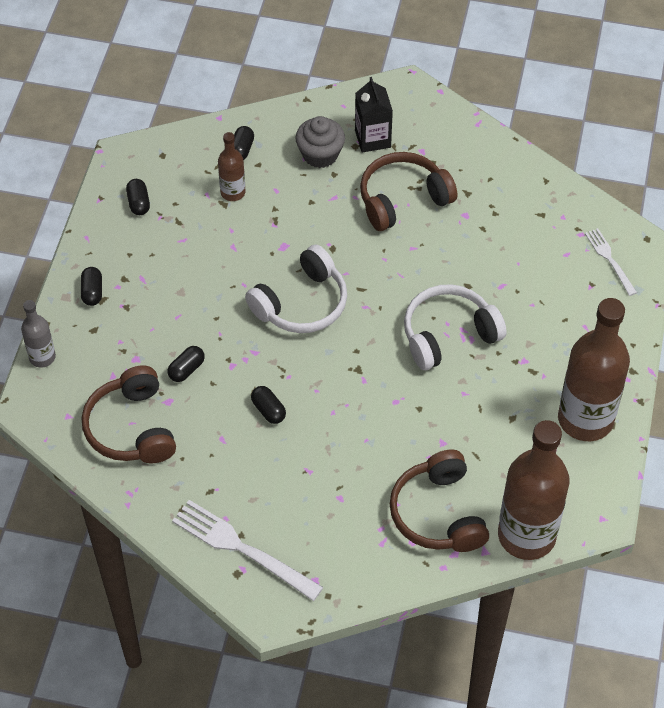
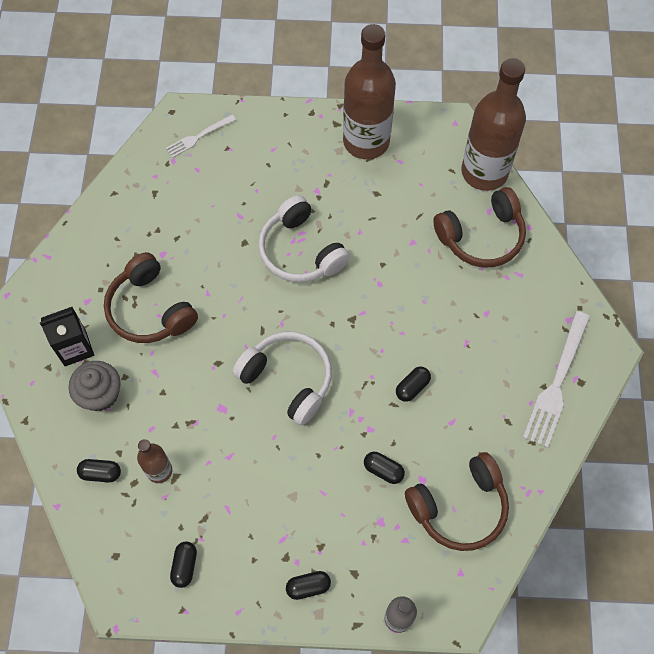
camera: 100 degrees left, 10 degrees up
(138, 203) = (185, 566): black capsule -> black capsule turned 60 degrees counterclockwise

